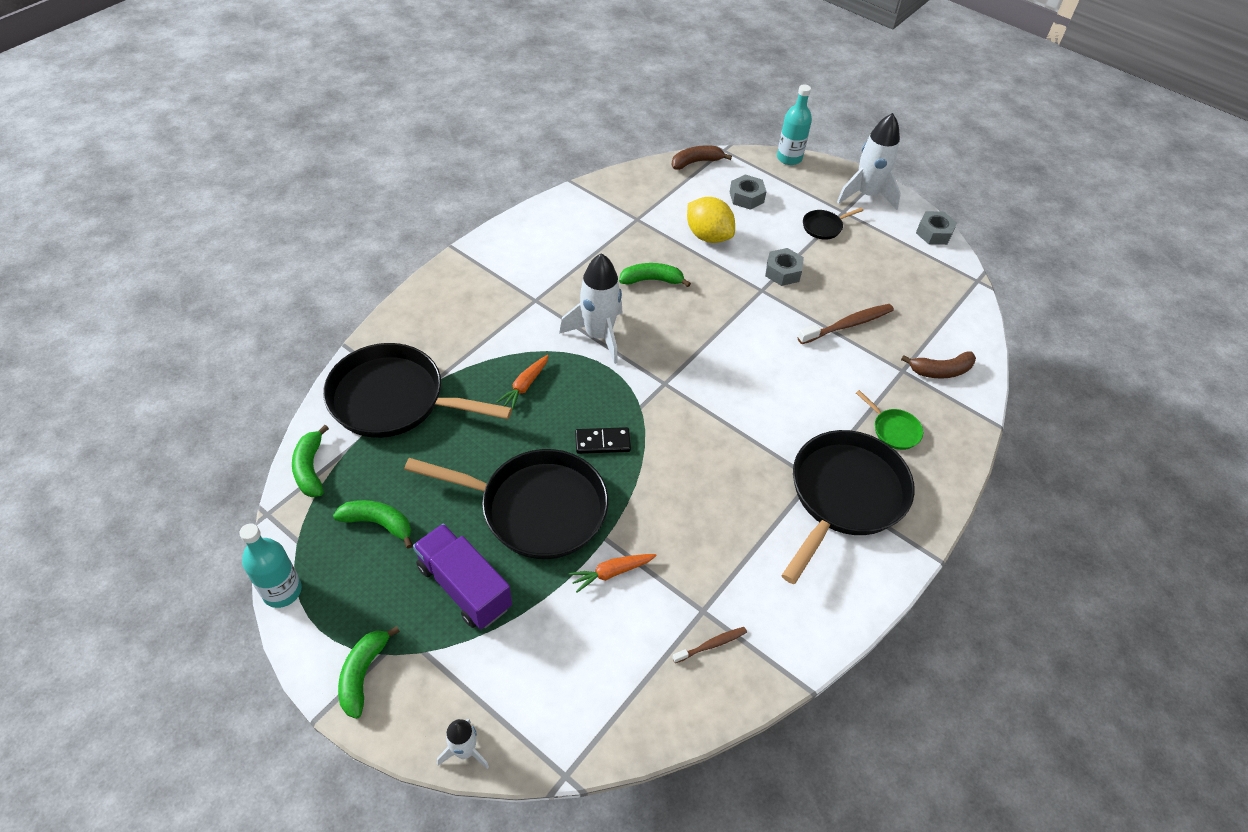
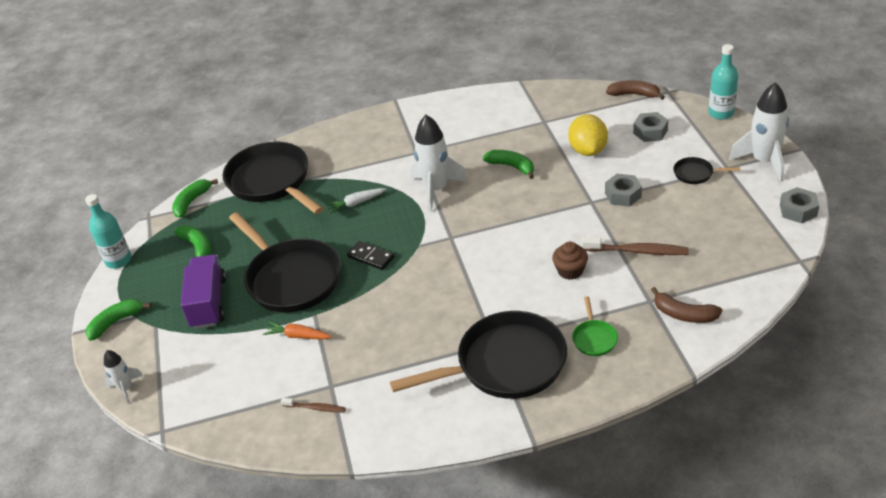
camera: 45 degrees right, 10 degrees down
(525, 386) = (356, 203): orange carrot -> white carrot
(810, 370) = (570, 271): none -> brown cupcake

